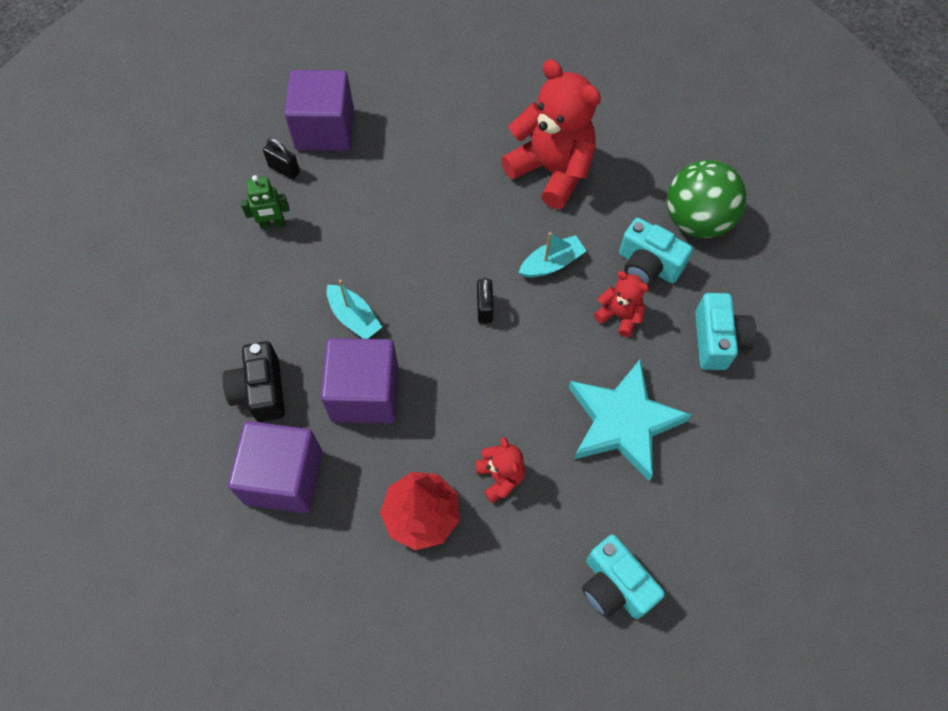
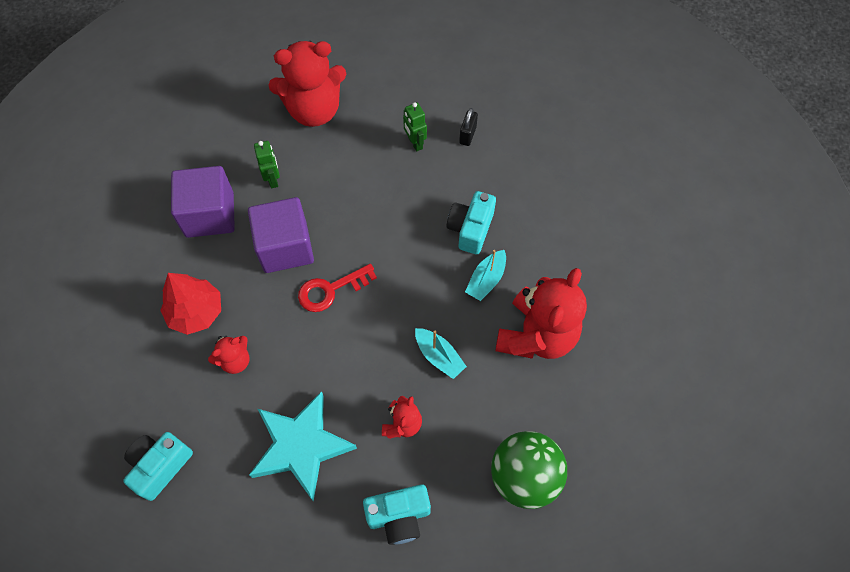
camera: 75 degrees right, 0 degrees up
(174, 323) = (314, 110): none -> red teddy bear
(260, 391) = (273, 179): black camera -> green robot
(325, 129) = (516, 151): purple cube -> none
(354, 317) = (348, 222): turquoise boat -> turquoise boat (486, 280)
(439, 354) = (331, 290): none -> red key
(484, 308) = (380, 313): black padlock -> none
(648, 265) = (461, 439): turquoise camera -> turquoise camera (470, 229)

